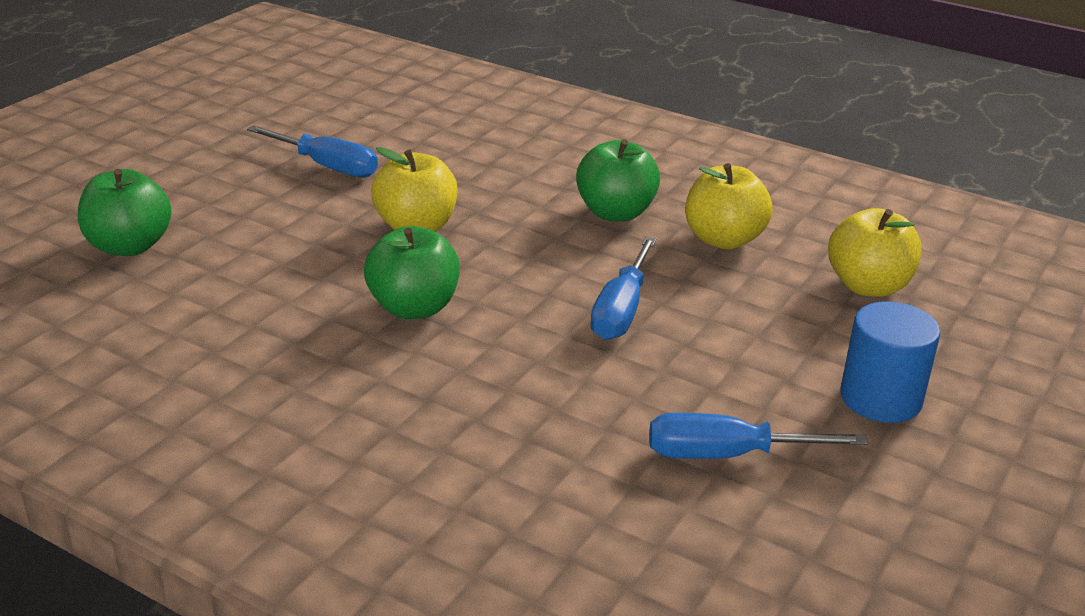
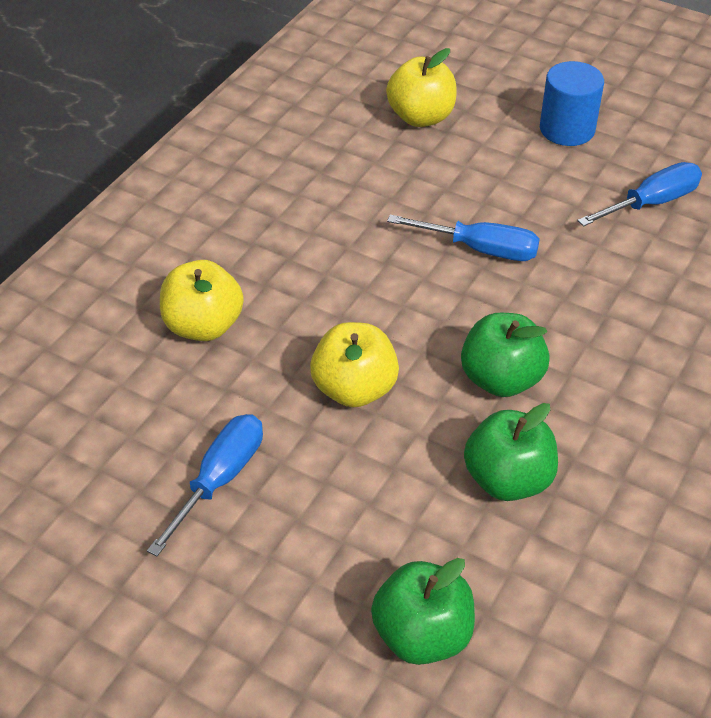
camera: 90 degrees left, 15 degrees up
(615, 213) = (314, 249): green apple -> green apple (508, 479)
(723, 239) = (357, 186): yellow apple -> yellow apple (203, 326)
(728, 455) = (650, 203): blue screwdriver -> blue screwdriver turned 120 degrees counterclockwise

